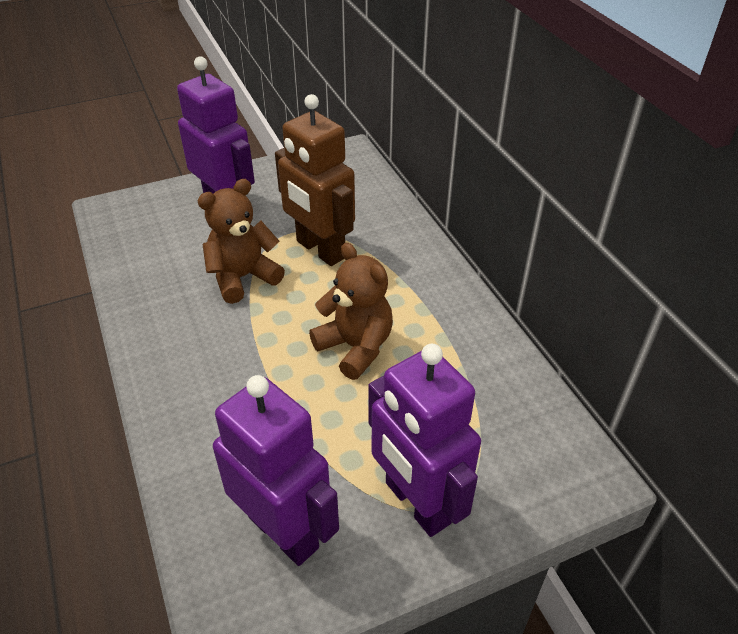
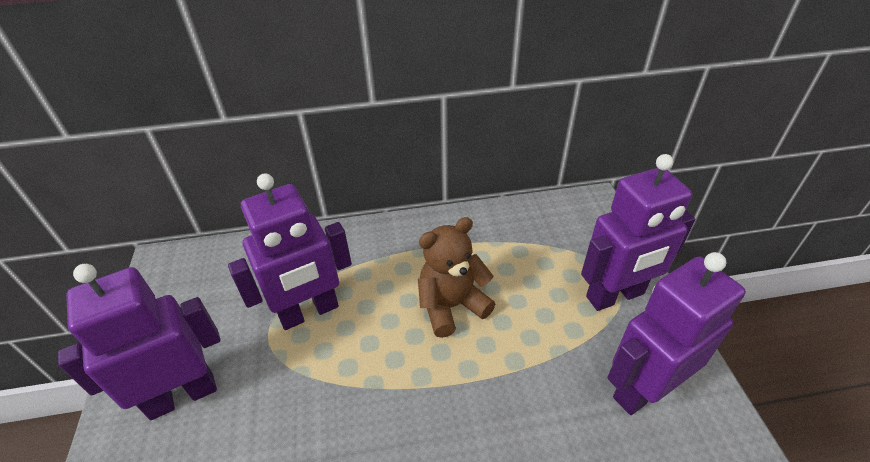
camera: 75 degrees left, 0 degrees up
(243, 277) = (320, 389): brown teddy bear -> none
(320, 250) = (309, 312): brown robot -> purple robot

